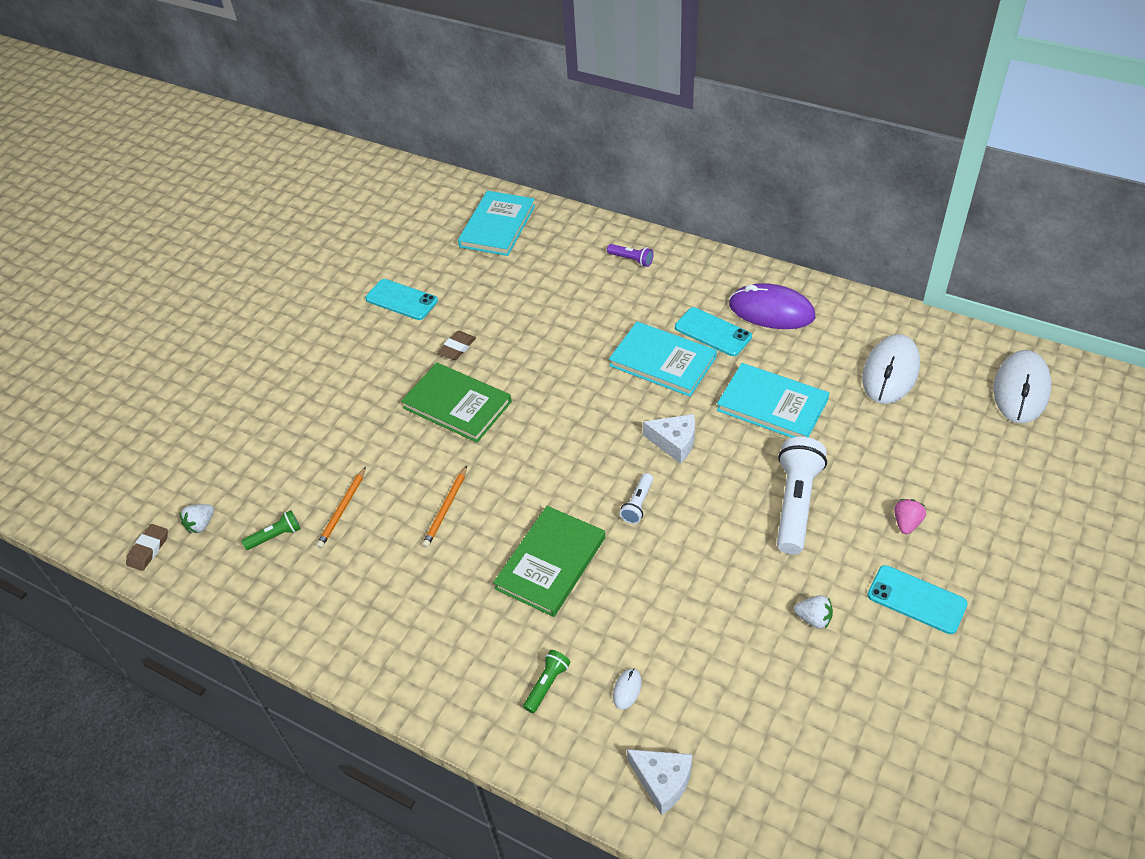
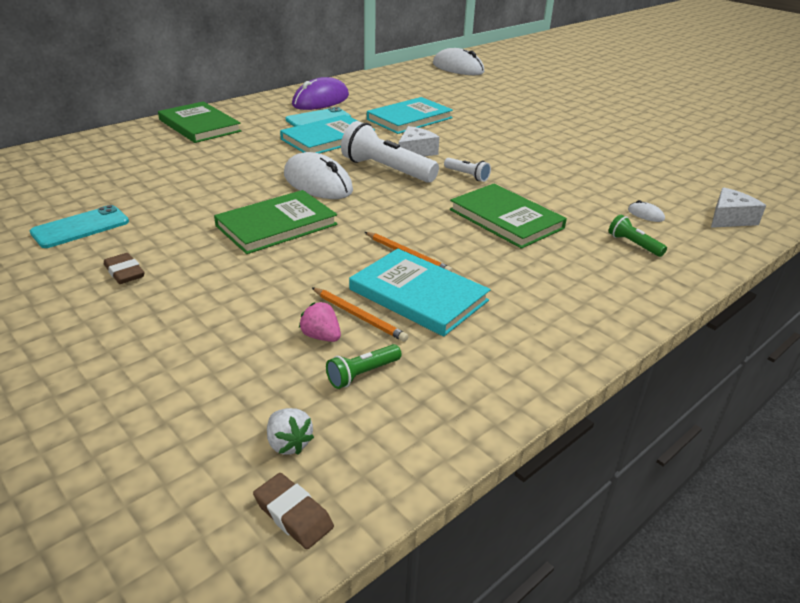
camera: 75 degrees left, 15 degrees down
(275, 536) = (362, 374): green flashlight -> green flashlight turned 120 degrees counterclockwise
(457, 348) = (198, 211): brown eraser -> brown eraser (124, 272)
(497, 226) = (59, 163): turquoise book -> turquoise book (418, 295)
(631, 260) = (199, 125): purple flashlight -> green book
(795, 504) = (503, 131): white flashlight -> white flashlight (386, 170)
(813, 618) = (601, 147): white strawberry -> none
(890, 372) = (414, 87): white mouse -> white mouse (317, 183)
(906, 523) = (538, 110): pink strawberry -> pink strawberry (321, 336)
(916, 599) = (597, 121): turquoise phone -> none

